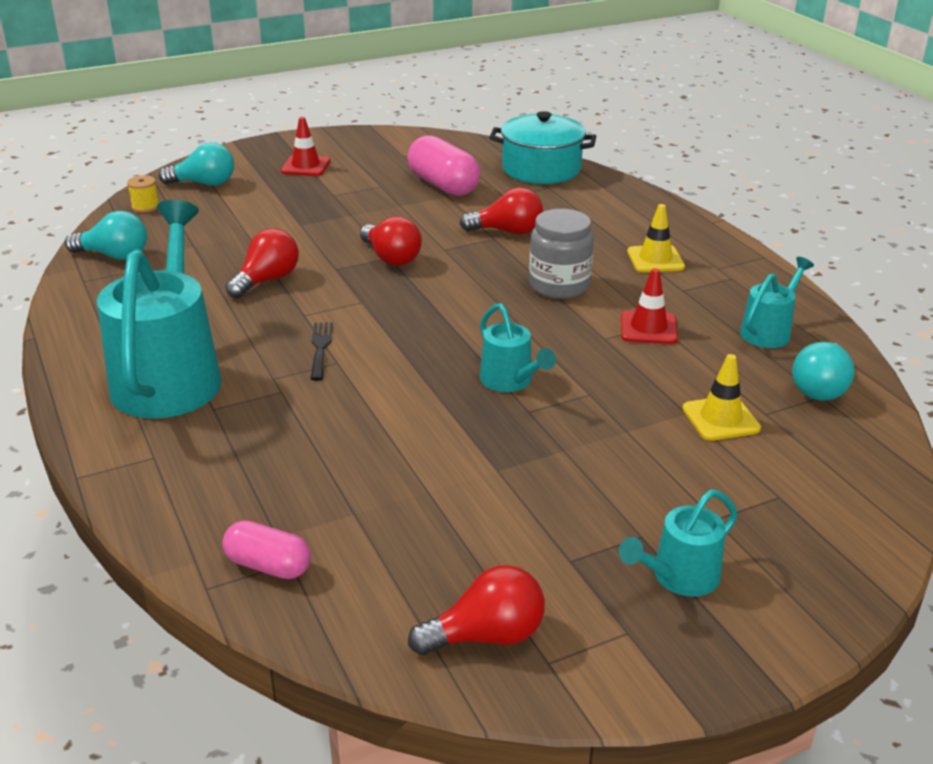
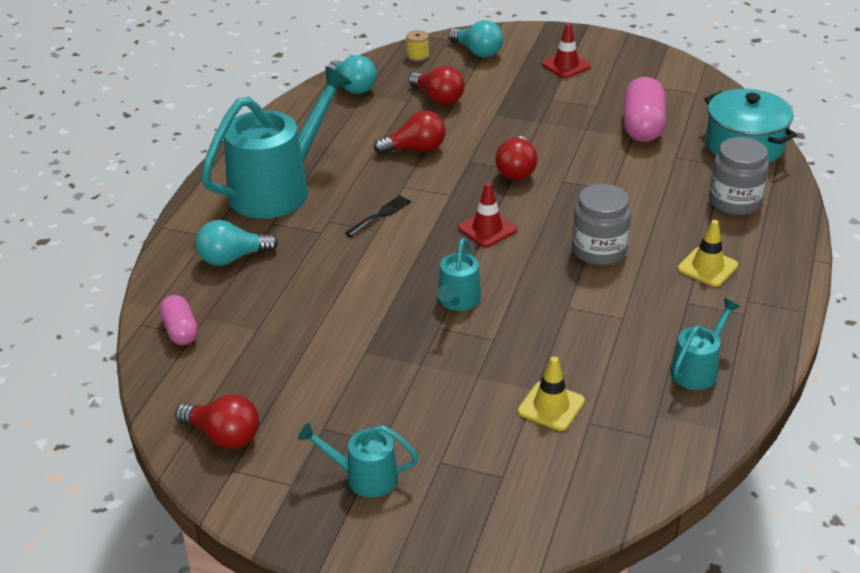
camera: 45 degrees right, 5 degrees up
(507, 231) = (630, 188): red light bulb -> red light bulb (438, 98)
(598, 208) = (734, 202): none -> grey jar
(648, 328) = (610, 316): red traffic cone -> red traffic cone (487, 229)
(769, 331) = (698, 369): turquoise watering can -> turquoise watering can turned 45 degrees counterclockwise
(820, 388) = (661, 430): turquoise light bulb -> turquoise light bulb (232, 258)

